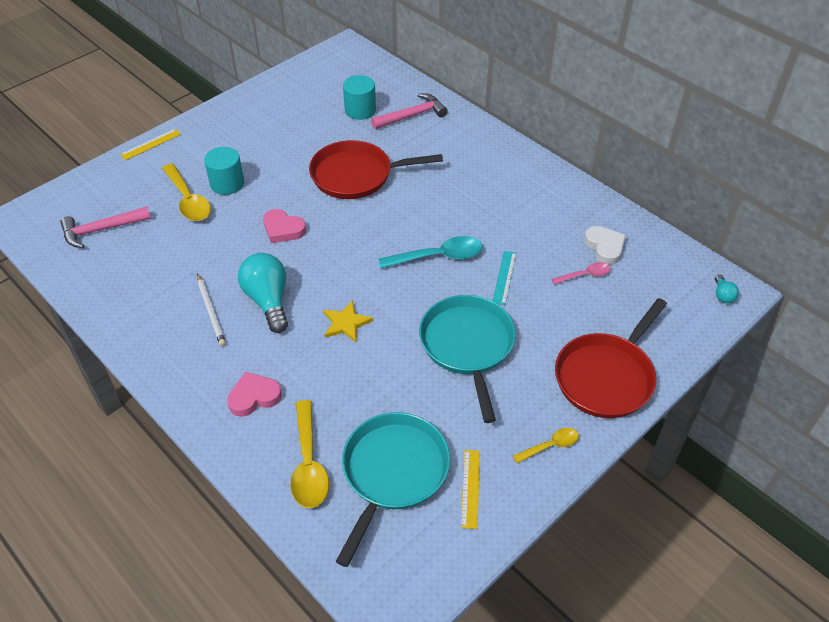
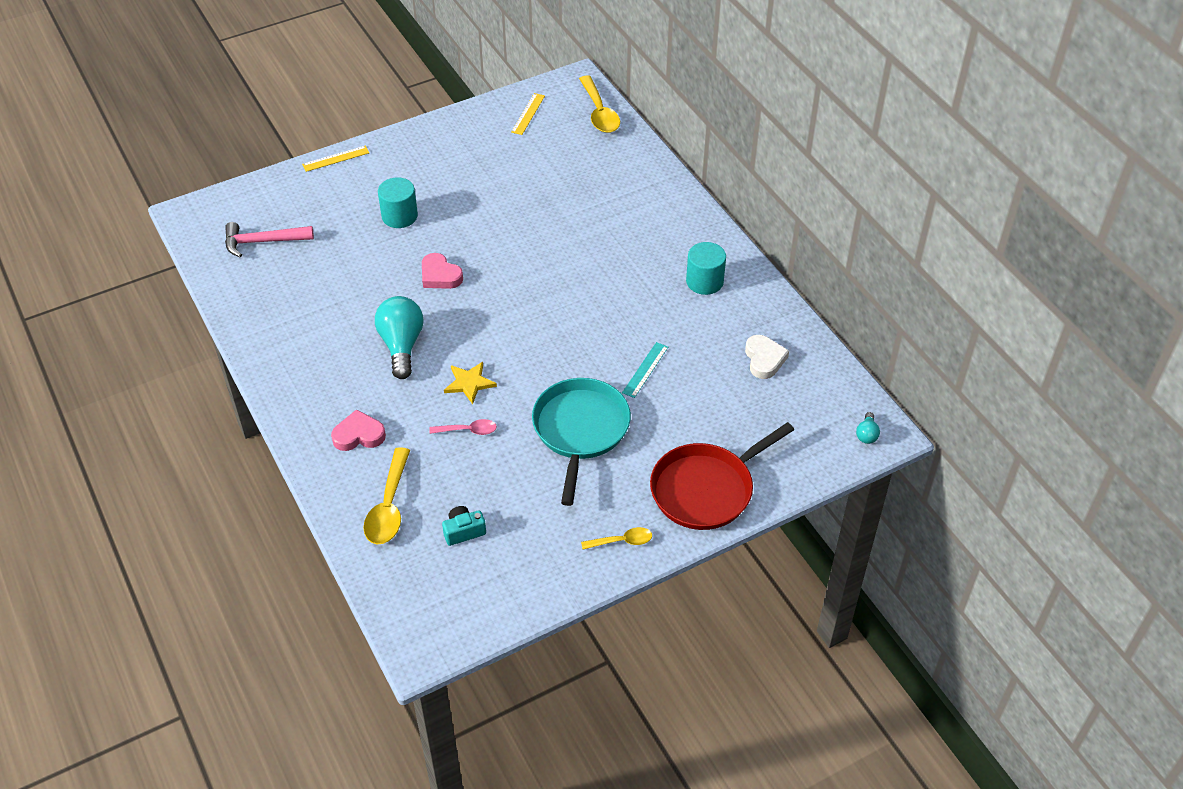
camera: 15 degrees right, 0 degrees up
(188, 200) = (355, 227): yellow spoon -> yellow spoon (599, 113)
(211, 311) = (343, 345): white pencil -> none
(356, 175) = (534, 232): red pan -> none
(360, 110) = (564, 159): turquoise cylinder -> turquoise cylinder (704, 281)
(393, 472) = (463, 531): turquoise pan -> turquoise camera
(412, 115) = (618, 175): pink hammer -> none
(438, 257) = (586, 335): turquoise spoon -> none
(470, 488) = (530, 561): yellow ruler -> yellow ruler (528, 114)
(585, 275) = (730, 384): pink spoon -> pink spoon (468, 430)

